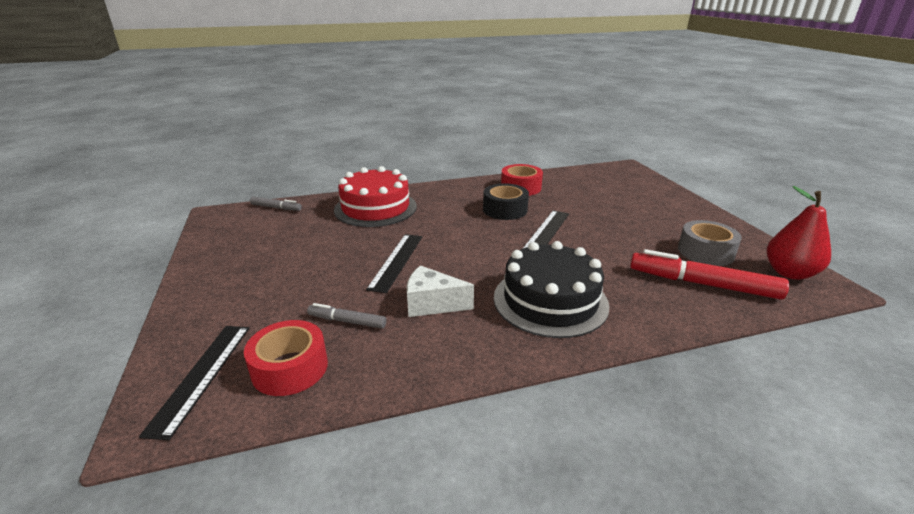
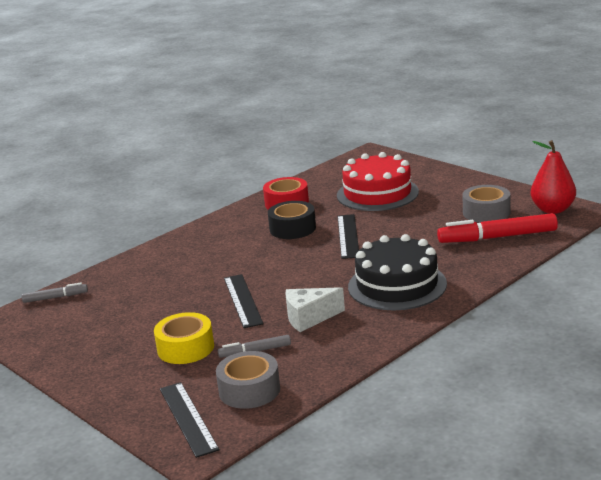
camera: 25 degrees left, 5 degrees down
(290, 368) = (249, 390): red tape -> grey tape
(299, 291) = (185, 348): none -> yellow tape
(375, 208) = (163, 265): red cake -> red cake (377, 193)

